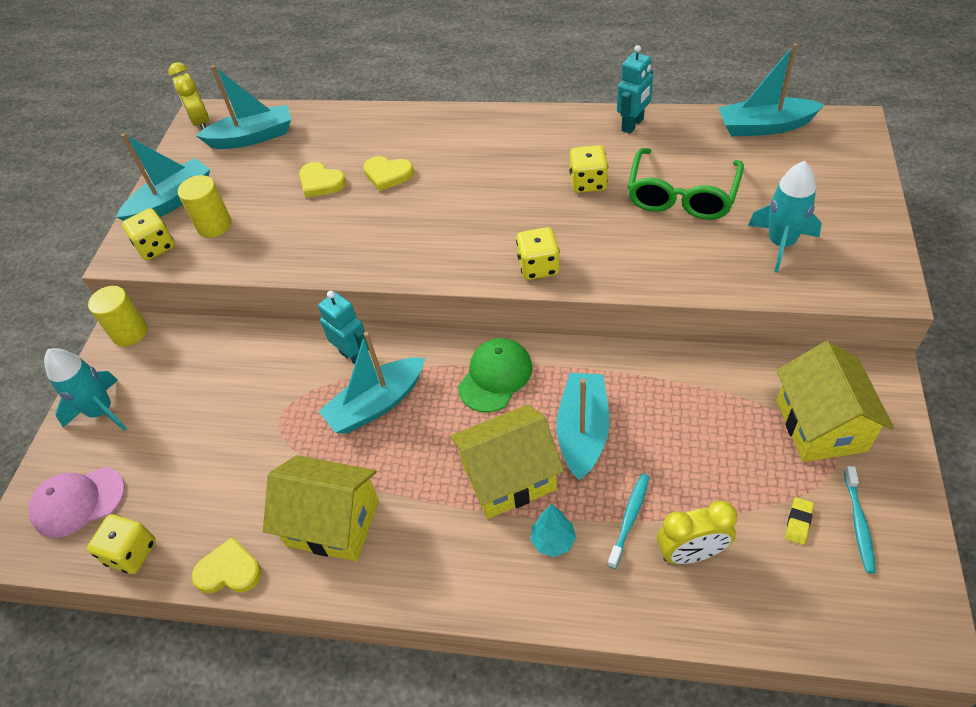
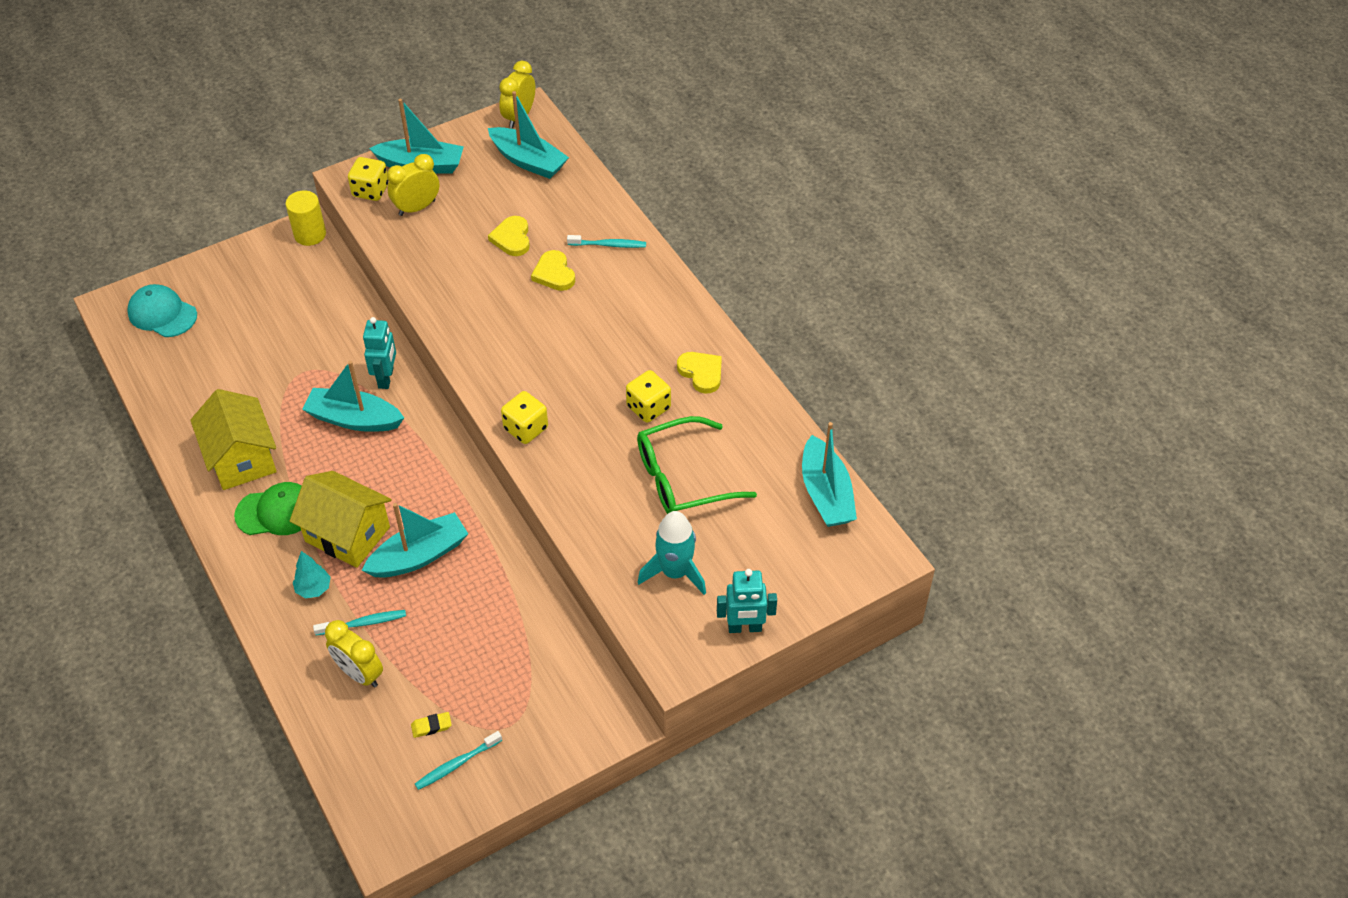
camera: 45 degrees right, 0 degrees up
(78, 502) = (162, 314): pink cap -> turquoise cap
(101, 411) = (235, 271): turquoise rocket -> none
(131, 553) = (147, 369): yellow dice -> none
(214, 225) = (417, 208): yellow cylinder -> yellow clock
(229, 570) = (170, 428): yellow heart -> yellow heart (701, 373)
(394, 131) = (609, 245): none -> turquoise toothbrush
(495, 376) = (431, 474): green cap -> green cap (276, 512)
(633, 125) = (750, 398): turquoise robot -> turquoise robot (744, 627)
(764, 127) = (826, 493): turquoise boat -> turquoise boat turned 150 degrees counterclockwise
(820, 425) = (535, 702): yellow house -> none

